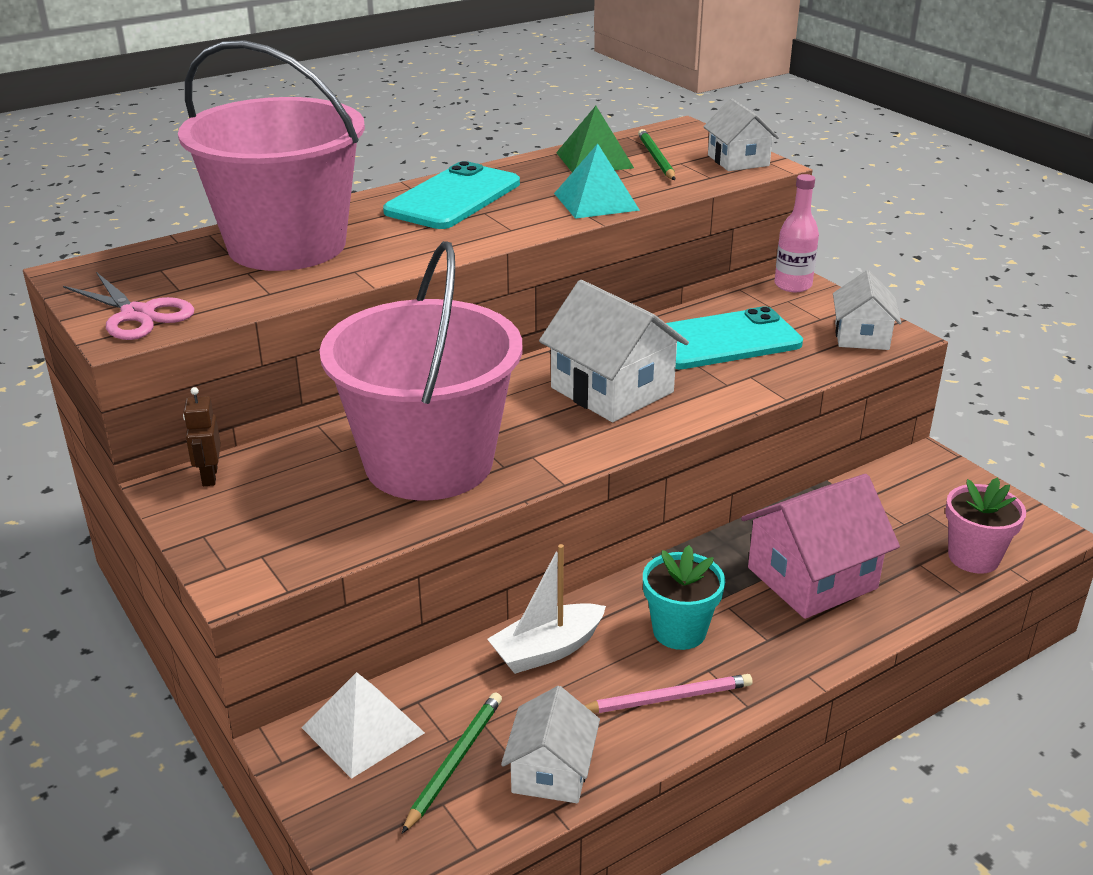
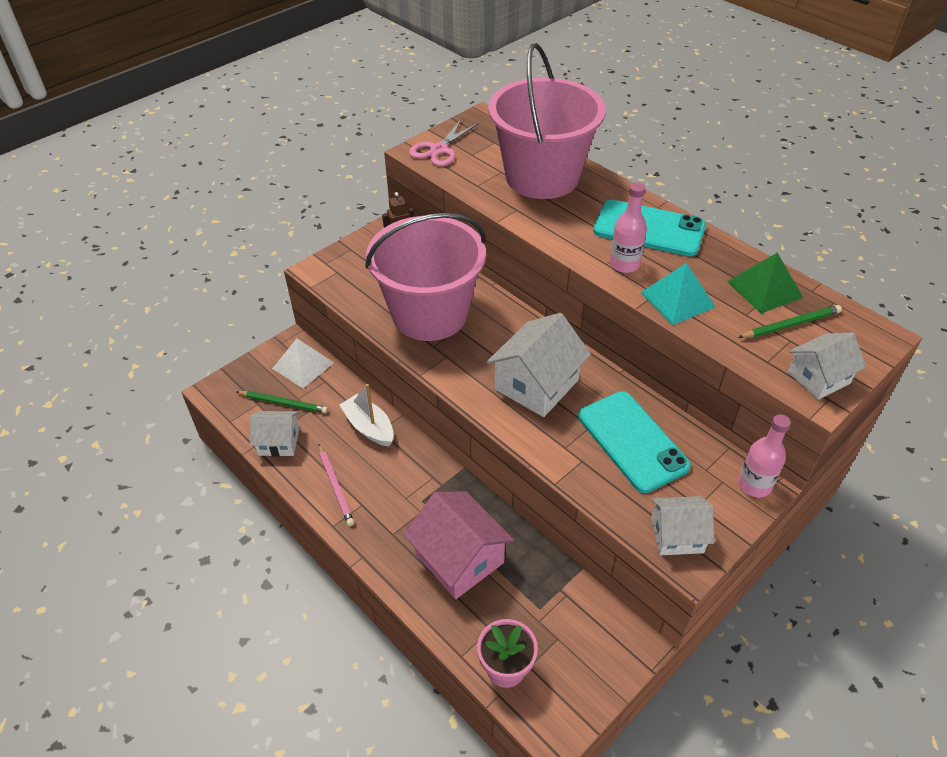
camera: 80 degrees right, 15 degrees up
(517, 219) = (624, 264): none -> pink bottle
(679, 631) = (393, 487): turquoise flower pot -> none

